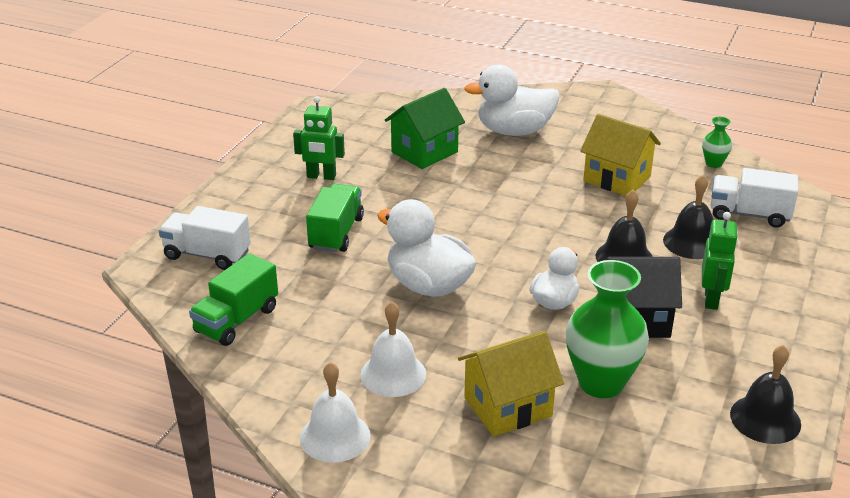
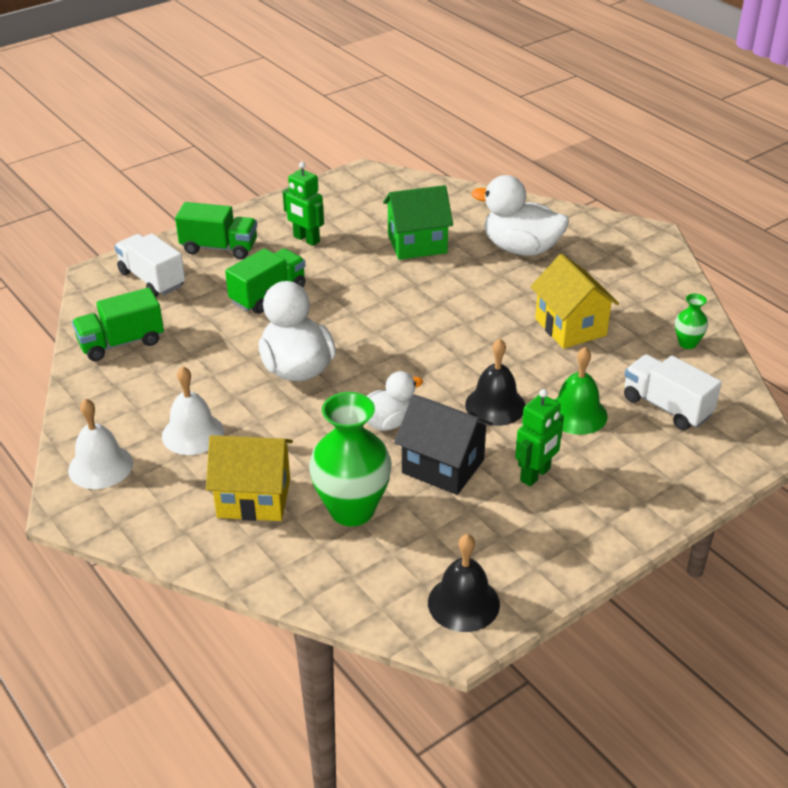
camera: 30 degrees right, 5 degrees up
(245, 207) = (219, 248): none -> green truck
(691, 242) = (576, 414): black bell -> green bell

